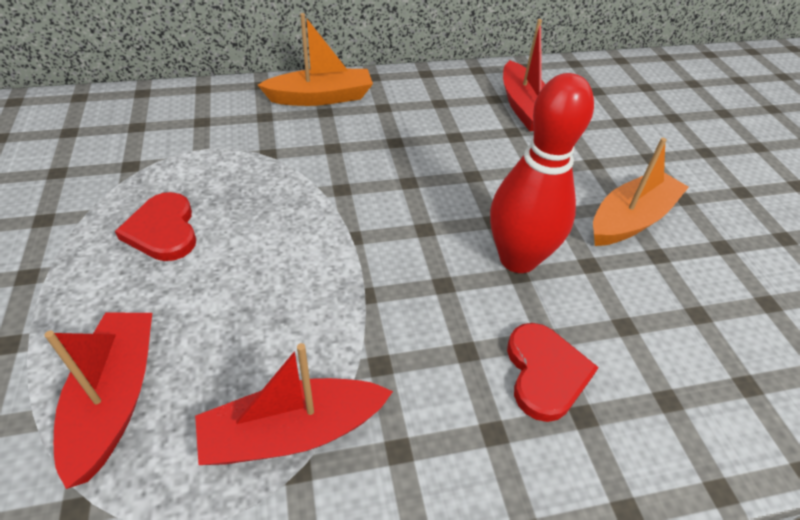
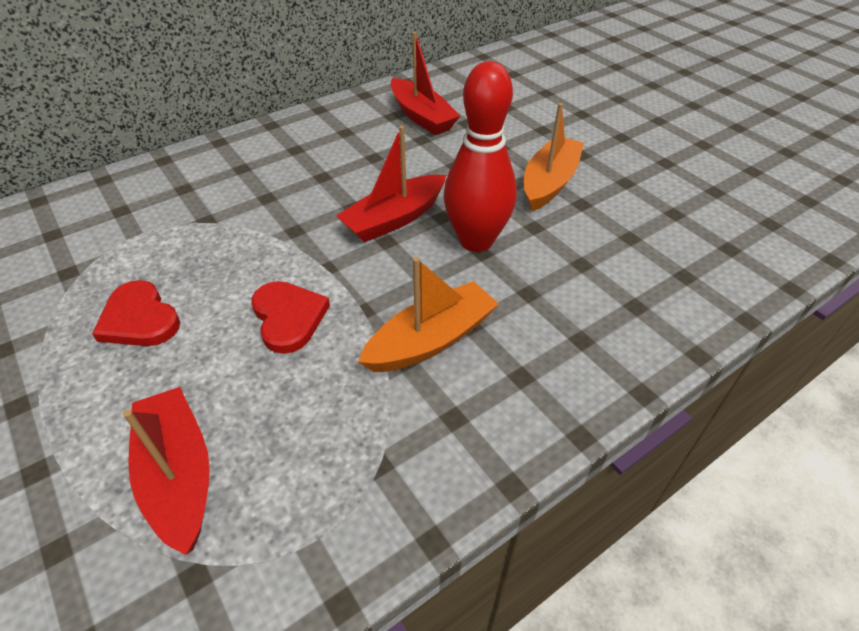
camera: 20 degrees left, 0 degrees up
(293, 432) = (359, 438): red boat -> red boat (394, 219)
(321, 97) = (230, 156): orange boat -> orange boat (431, 340)
(545, 373) = (539, 319): red heart -> red heart (288, 317)

